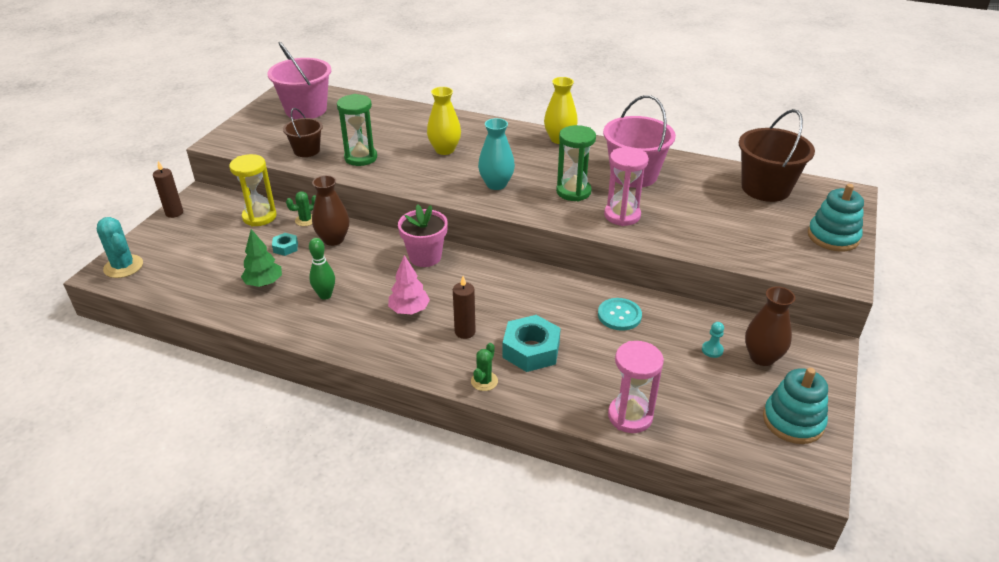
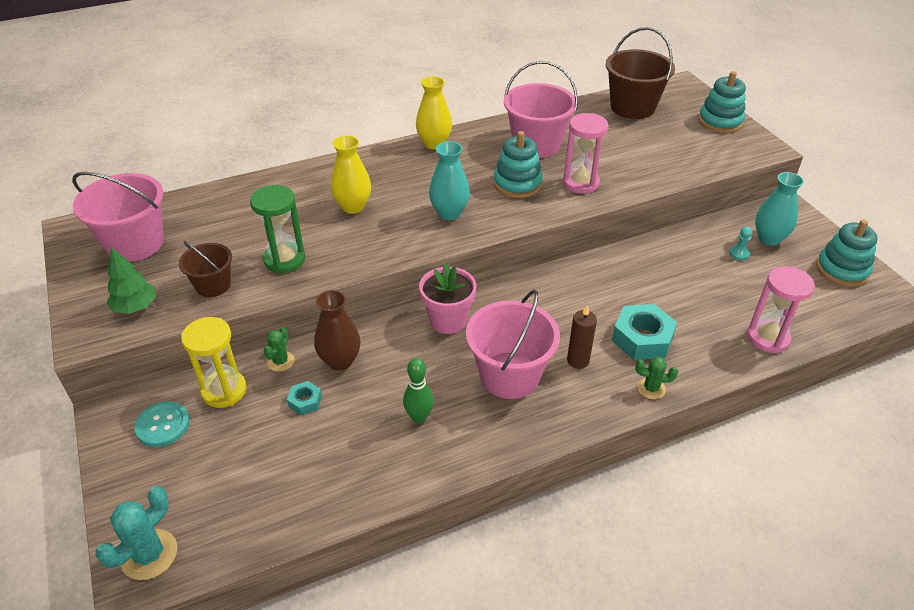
camera: 45 degrees left, 5 degrees up
(123, 266) = (149, 554): turquoise cactus -> turquoise cactus turned 60 degrees counterclockwise
(174, 213) = (111, 454): brown candle -> none
(264, 283) = (342, 450): green tree -> green tree (135, 307)
(409, 310) = (509, 375): pink tree -> pink bucket
(484, 381) = (651, 388): green cactus -> green cactus turned 60 degrees counterclockwise
(573, 192) = (517, 184): green hourglass -> turquoise stacking toy
(619, 315) = (653, 268): turquoise button -> turquoise button (163, 425)
(762, 357) = (769, 238): brown vase -> turquoise vase

